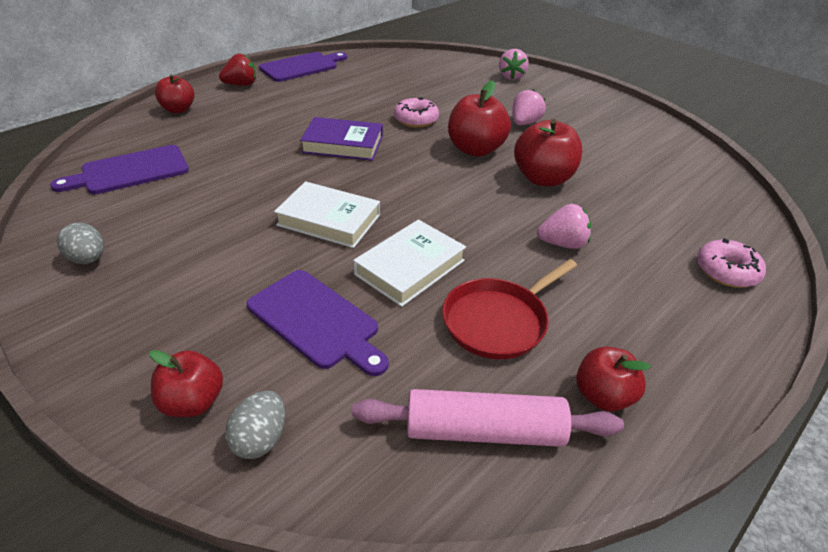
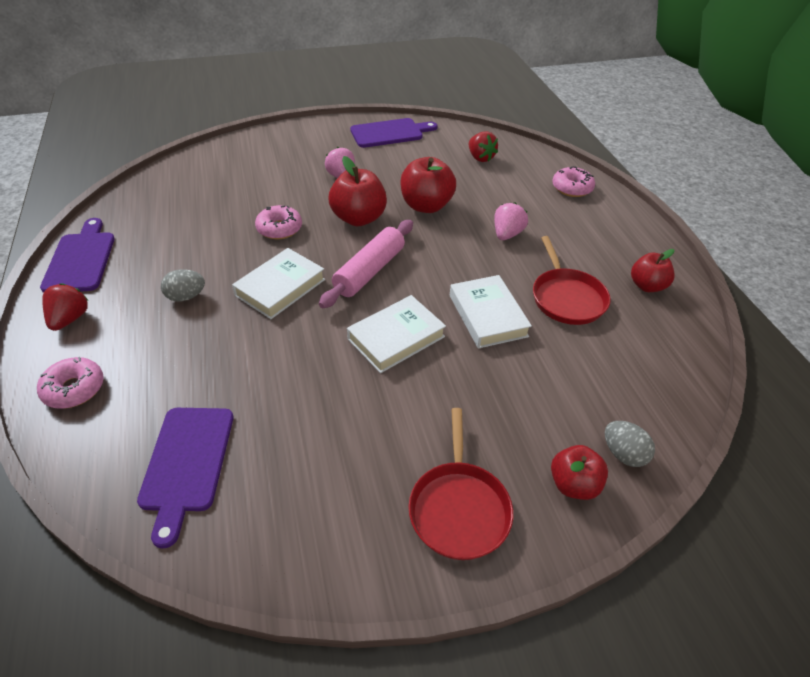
camera: 60 degrees left, 5 degrees up
(88, 259) = (339, 529): grey egg -> grey egg (186, 297)
(131, 322) = (459, 508): none -> red pan
(178, 109) = (74, 389): red apple -> pink donut
(316, 320) = (520, 387): purple cutting board -> purple cutting board (389, 133)
(343, 144) = (280, 287): purple book -> white book
(484, 431) = (655, 345): pink rolling pin -> pink rolling pin (369, 271)
(511, 77) = (259, 148): pink strawberry -> none
(678, 187) = (480, 158): none -> red strawberry

